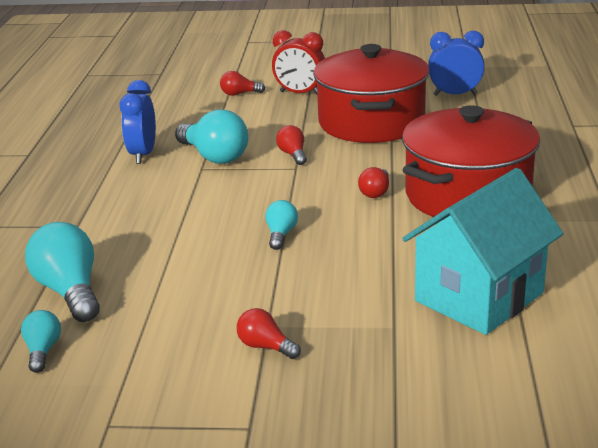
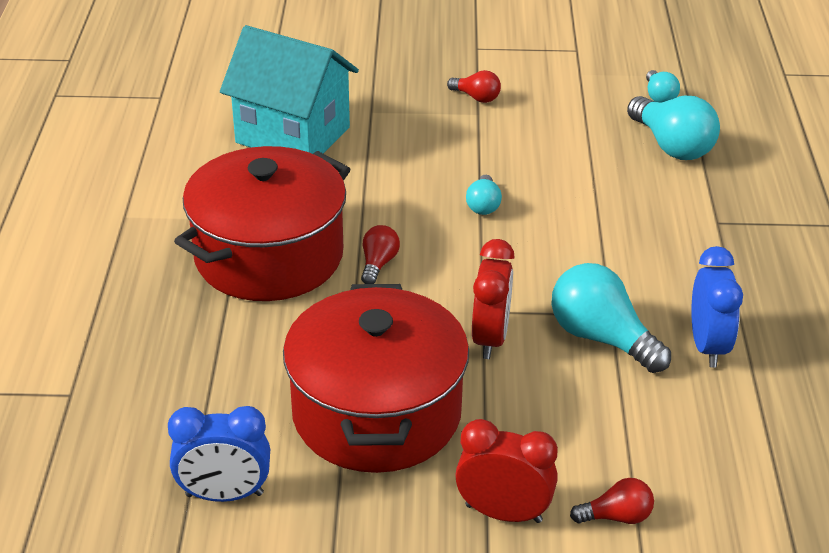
camera: 175 degrees right, 10 degrees up
(293, 155) = (490, 338): red light bulb -> red clock
(479, 297) = (292, 135): turquoise house -> turquoise house turned 75 degrees clockwise

